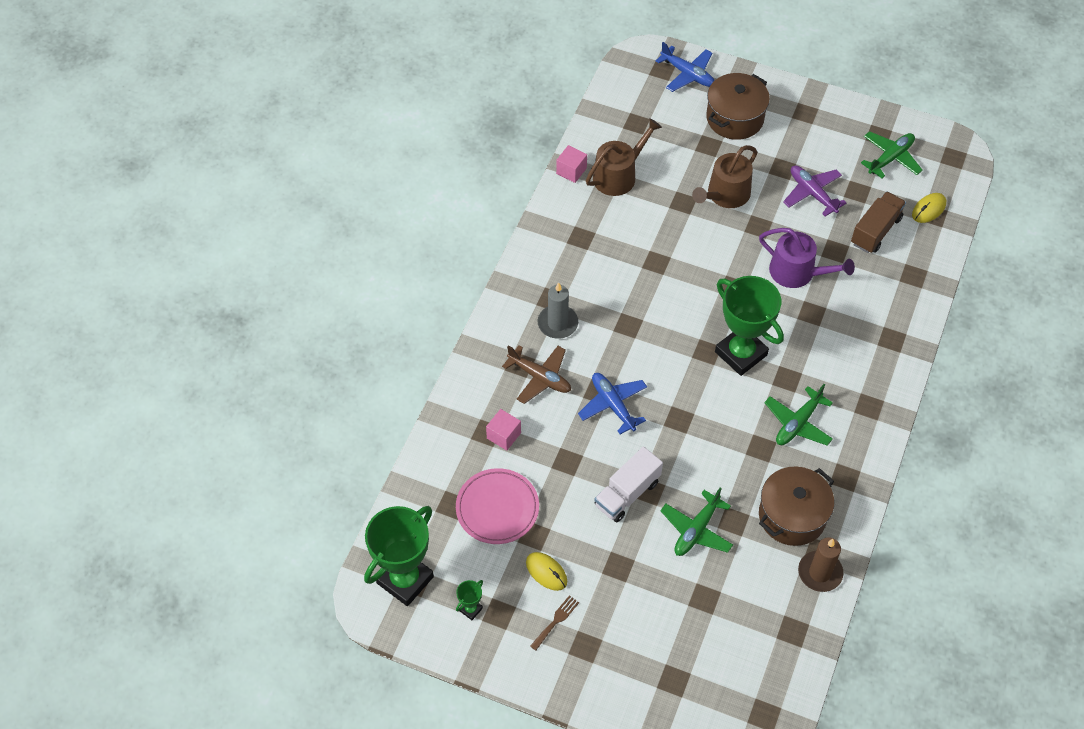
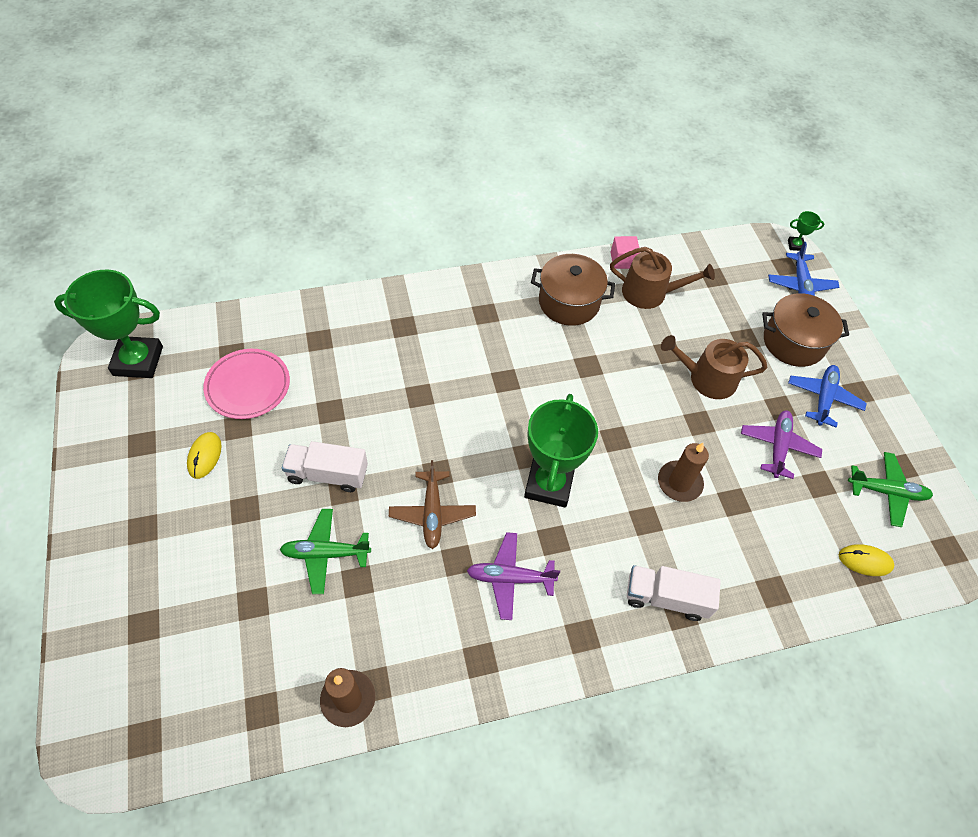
camera: 50 degrees right, 0 degrees up
(471, 609) = (134, 421): green trophy -> green trophy (795, 245)
(504, 435) = (324, 352): pink cube -> none
(540, 377) = (401, 346): brown plane -> brown plane (432, 513)
(556, 621) = (157, 490): brown fork -> none
(557, 323) = (465, 330): grey candle -> none
(613, 405) = (413, 413): blue plane -> blue plane (823, 398)
(792, 516) = (398, 633): brown pot -> brown pot (569, 302)
(797, 272) = (679, 483): purple watering can -> brown candle
(798, 423) = (510, 578): green plane -> purple plane
(875, 231) = (791, 525): brown truck -> none
(876, 340) = (666, 598): none -> white truck

